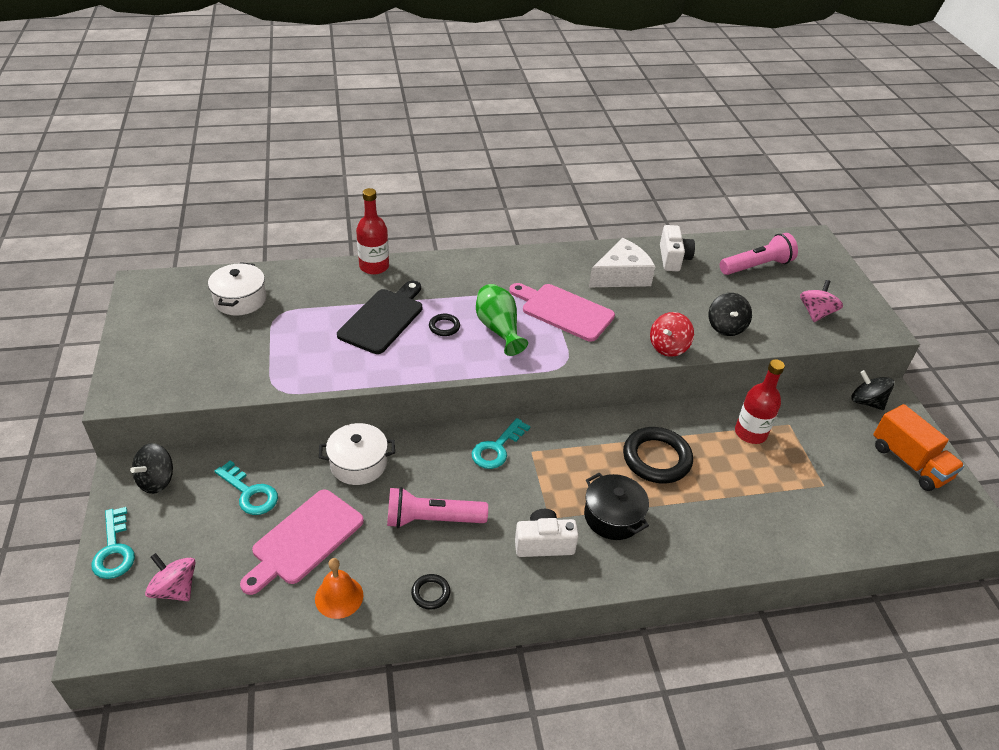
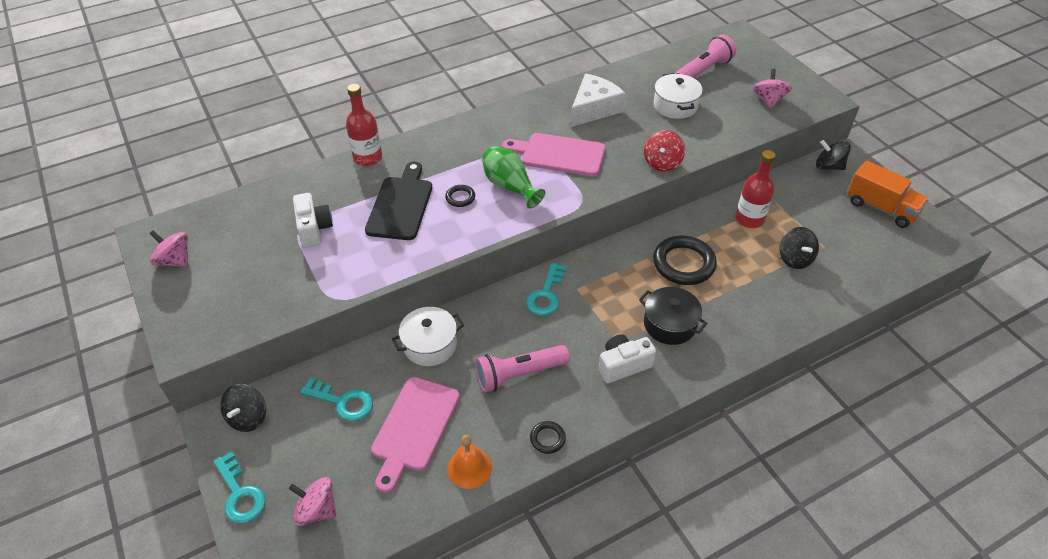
camera: 15 degrees left, 5 degrees up
(153, 314) = (175, 260): none -> pink spinning top
(240, 300) = (255, 223): white pot -> white pot (675, 106)
(673, 258) = (631, 81): white camera -> white camera (314, 229)
(726, 327) = (701, 132): black spinning top -> black spinning top (795, 259)

